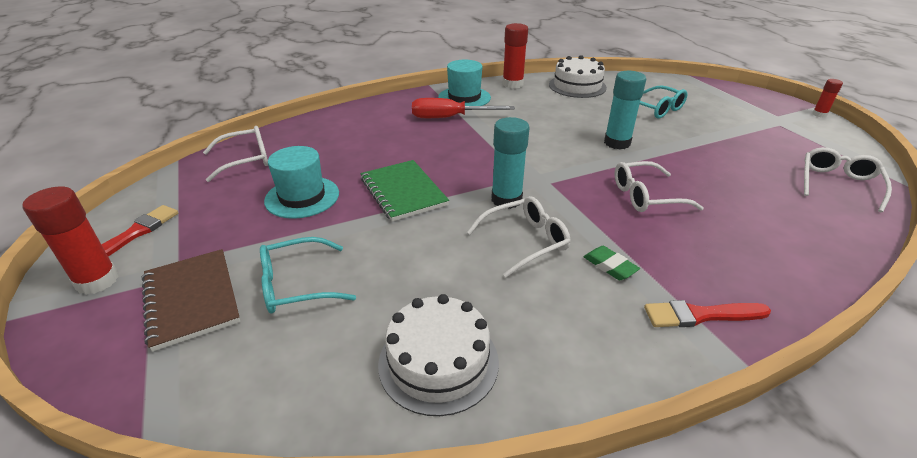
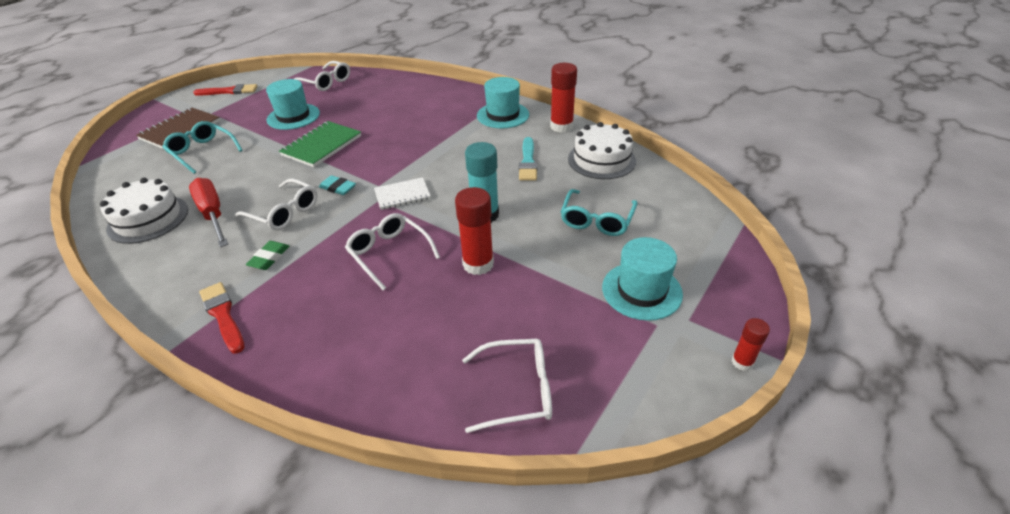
camera: 60 degrees right, 5 degrees up
(97, 281) = (187, 102): red glue stick -> red glue stick (478, 264)
(450, 118) = (455, 122): red screwdriver -> red screwdriver (213, 214)
(506, 199) = (338, 188): turquoise glue stick -> turquoise eraser
(553, 108) = (528, 162): none -> turquoise brush
(553, 169) = (402, 195): none -> white notebook
(744, 119) = (641, 290): none -> turquoise hat

